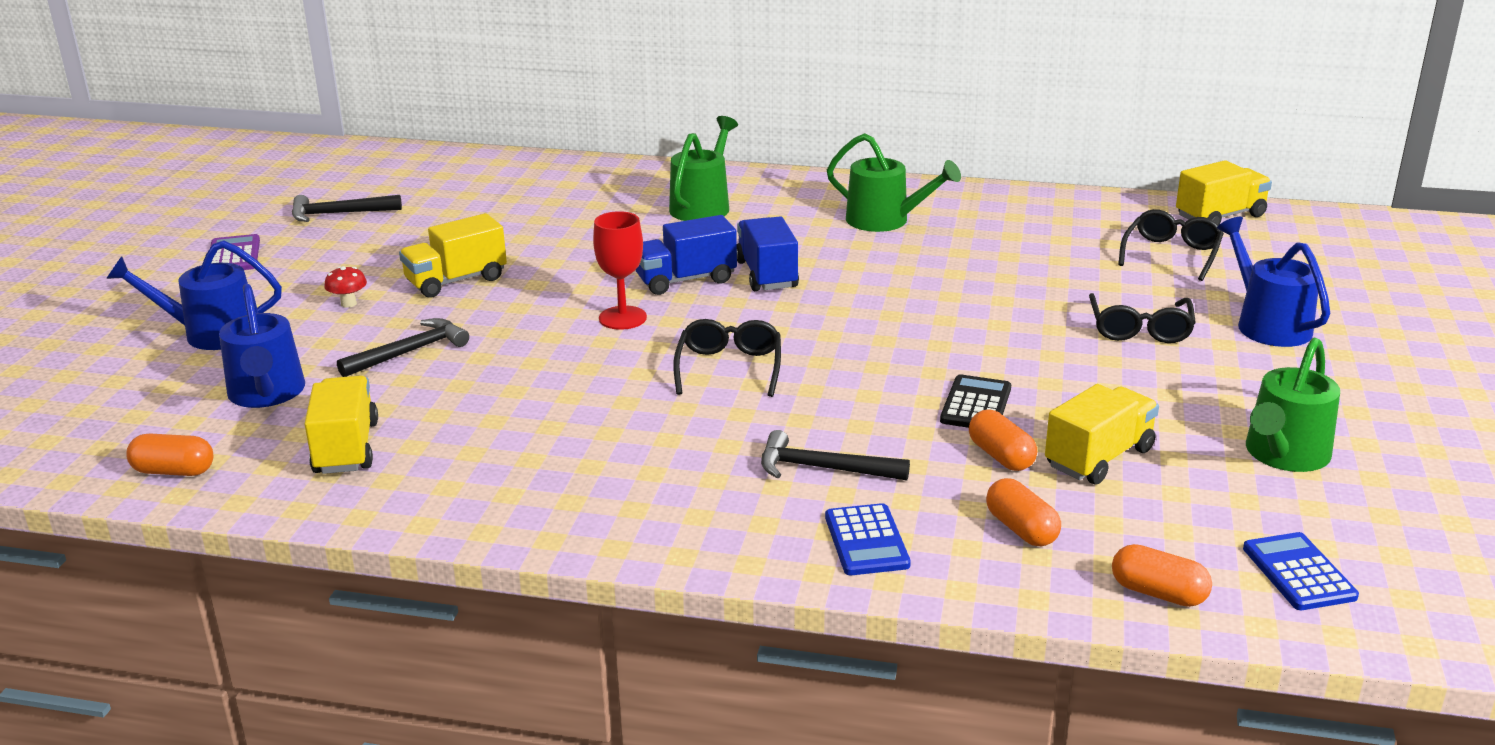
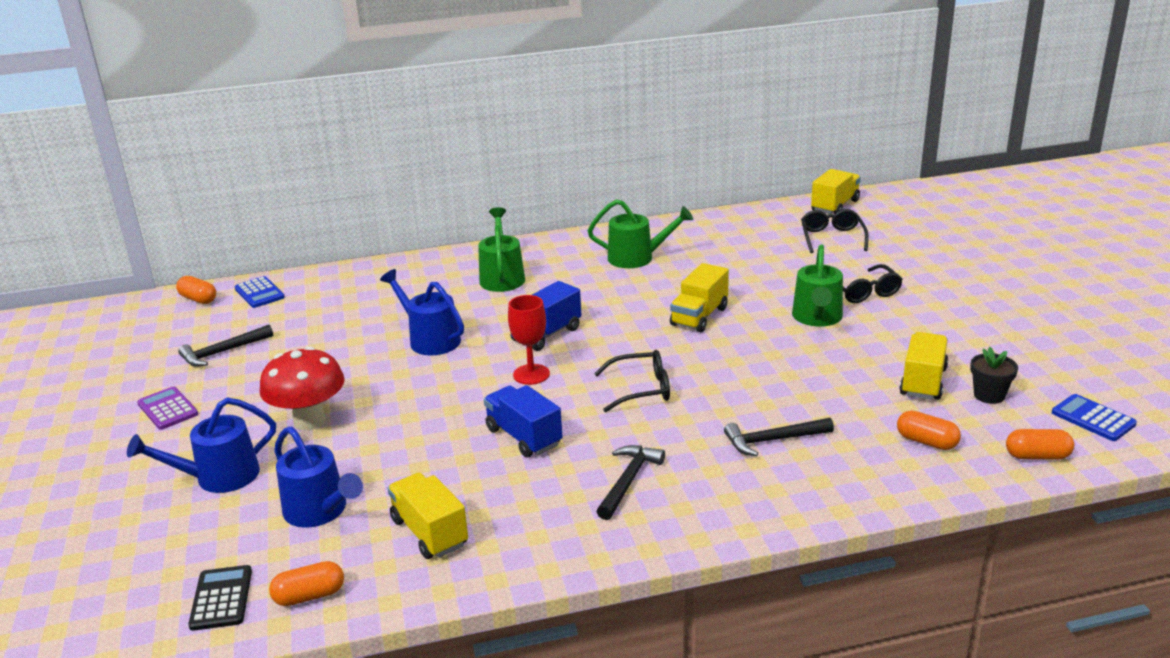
camera: 25 degrees left, 0 degrees up
(348, 303) = (309, 421): red mushroom -> red mushroom, size x2.41
(410, 352) = (400, 444): black hammer -> black hammer (629, 481)
(456, 281) = (377, 380): yellow truck -> yellow truck (699, 316)
(729, 367) = (641, 389): black glasses -> black glasses turned 105 degrees clockwise
(766, 274) = (598, 316): blue truck -> blue truck (523, 437)
(866, 541) = (848, 480): blue calculator -> blue calculator (259, 293)
(976, 404) = (820, 369): black calculator -> black calculator (221, 598)
(1001, 456) = (868, 398): orange capsule -> orange capsule (198, 299)
(1175, 500) = (989, 395): none -> black flower pot
(1268, 324) = (928, 269): blue watering can -> blue watering can (430, 339)
(1284, 455) = (1016, 349): green watering can -> green watering can (817, 318)

